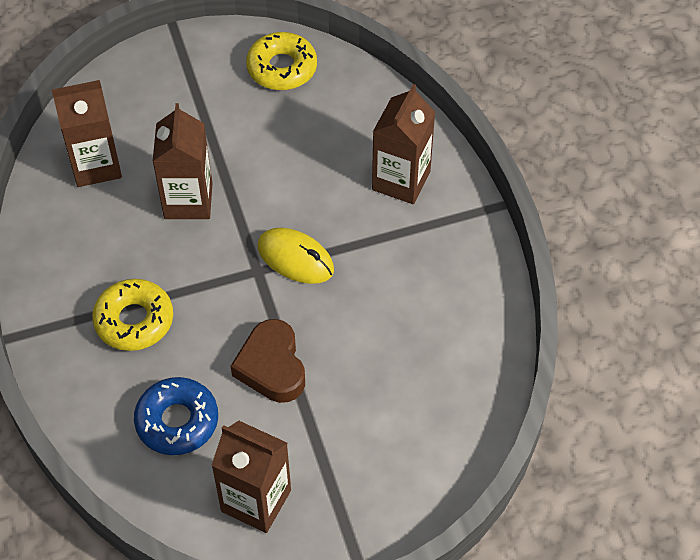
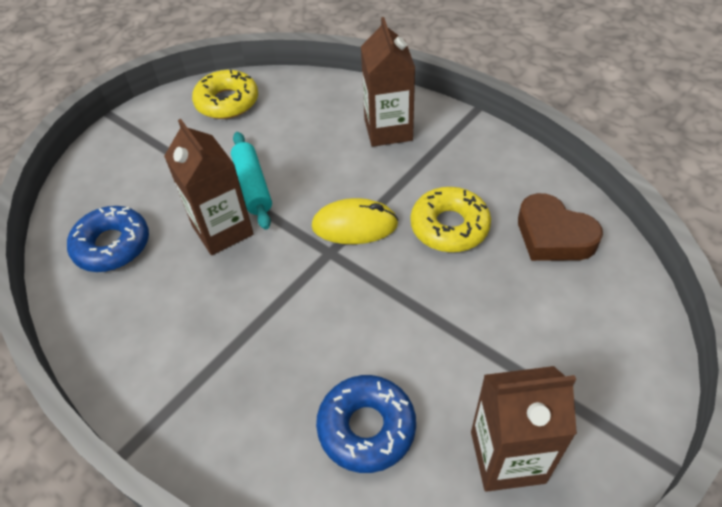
camera: 30 degrees left, 5 degrees down
(96, 165) = (112, 246): brown carton -> blue donut
(134, 320) = (249, 357): yellow donut -> yellow donut (449, 226)
(241, 172) = (253, 186): none -> turquoise rolling pin
(272, 366) = (411, 323): brown heart -> brown heart (553, 236)

